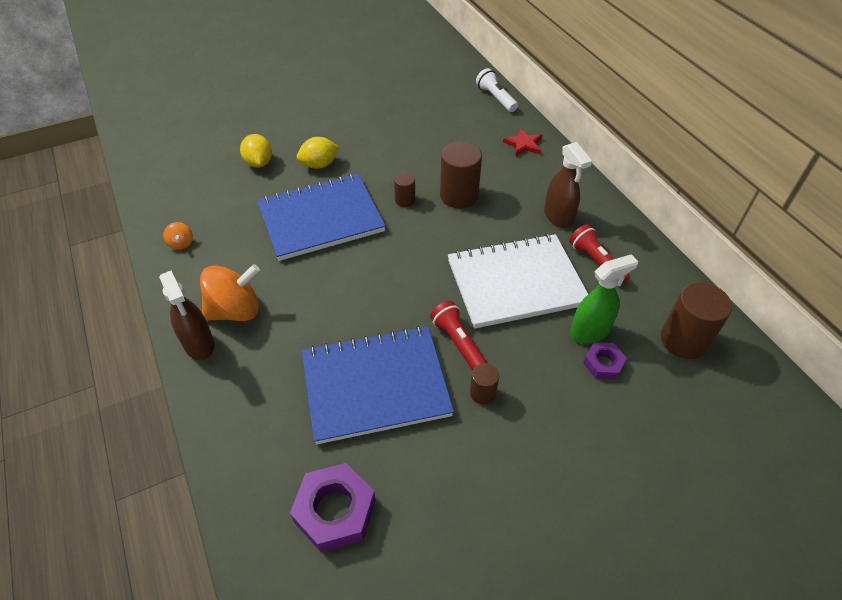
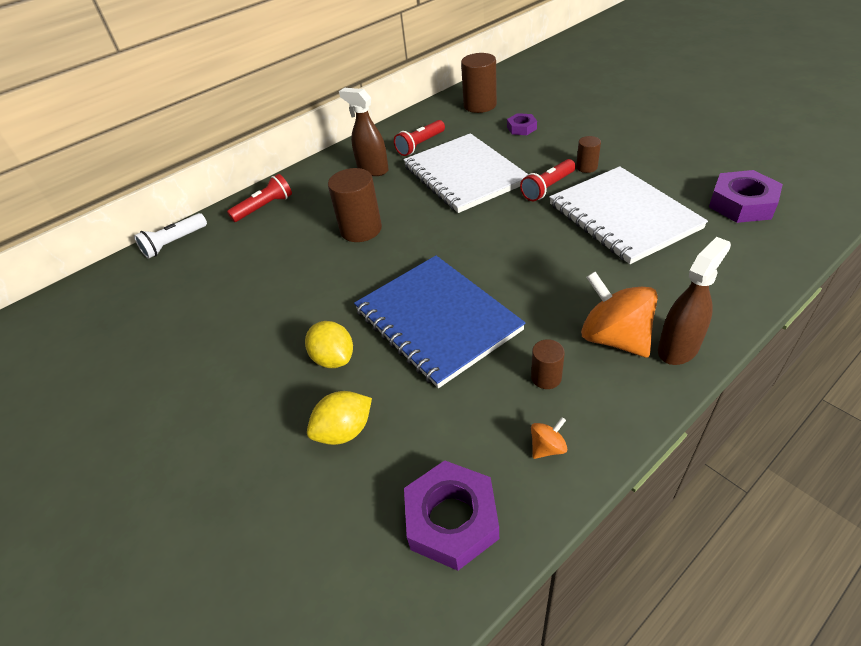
camera: 100 degrees left, 5 degrees down
(172, 194) = (452, 519): none -> purple nut
(375, 385) = (623, 216): blue notebook -> white notebook
(405, 200) = (380, 264): brown cylinder -> brown cylinder (546, 377)
(523, 144) = (264, 207): red star -> red flashlight
(558, 217) = (372, 169): brown spray bottle -> brown spray bottle turned 105 degrees counterclockwise
(590, 332) = (496, 137): green spray bottle -> none

